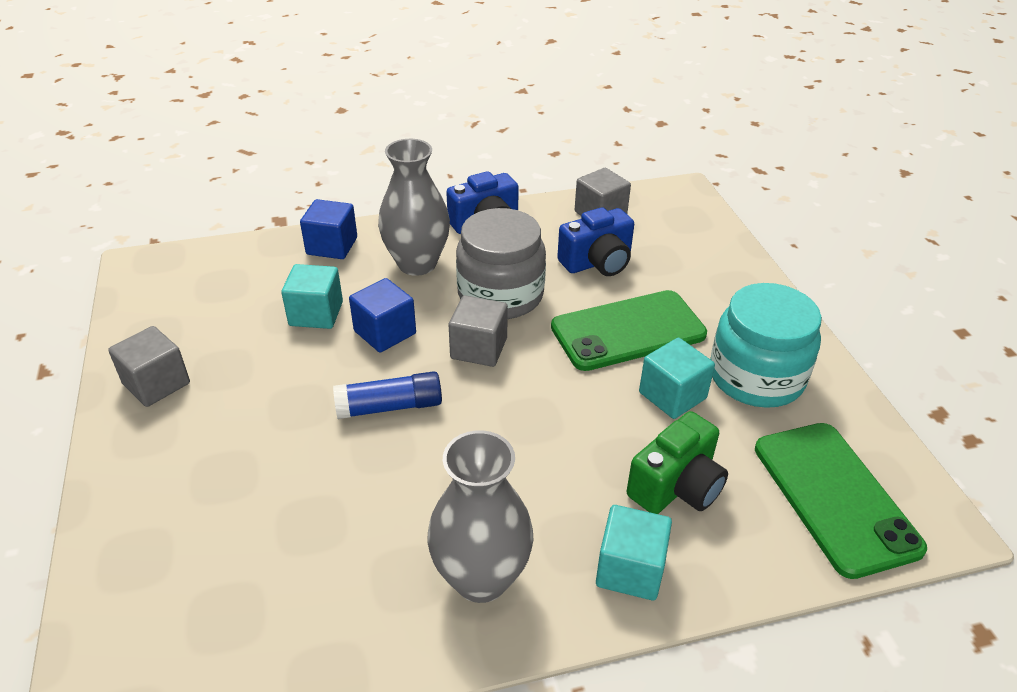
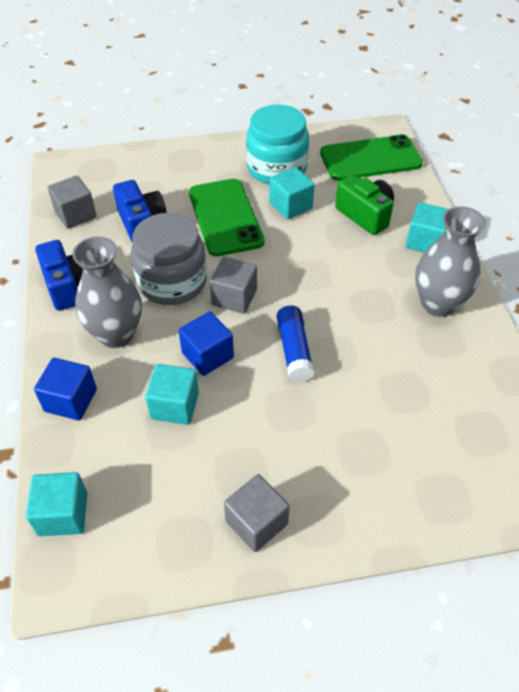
camera: 85 degrees left, 10 degrees up
(205, 259) = (63, 514): none -> turquoise cube

